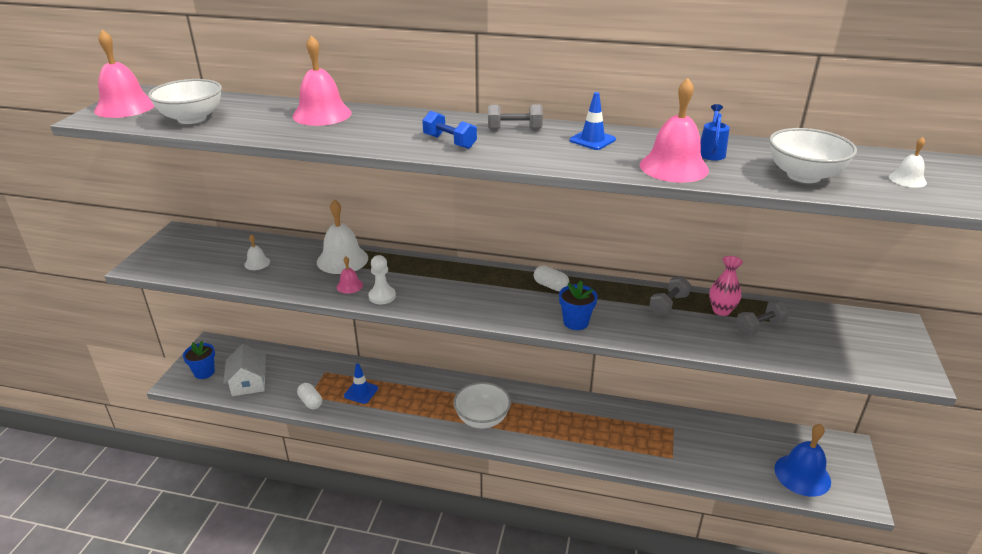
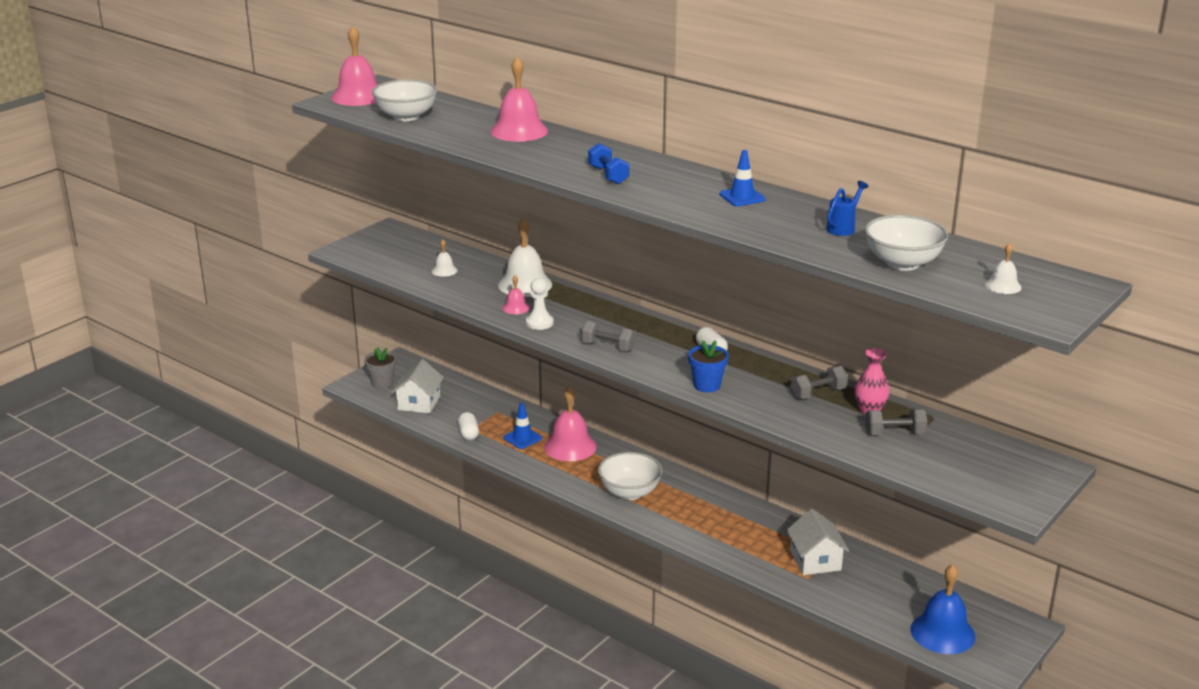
camera: 25 degrees right, 5 degrees down
(204, 372) = (382, 383): blue flower pot -> grey flower pot
(514, 129) = (680, 174): grey dumbbell -> grey dumbbell (608, 347)
(665, 437) = (815, 560): none -> white house
(673, 167) = (787, 233): pink bell -> pink bell (570, 446)

